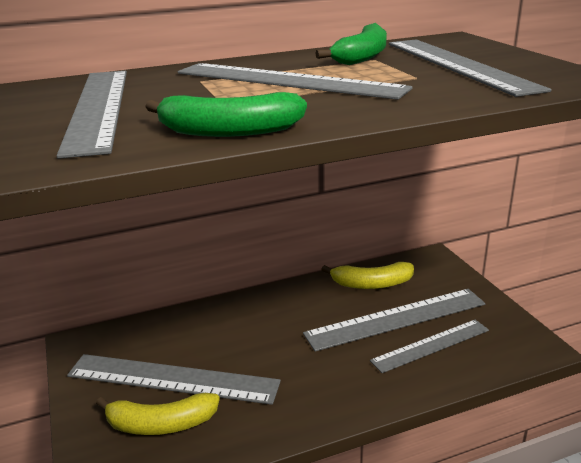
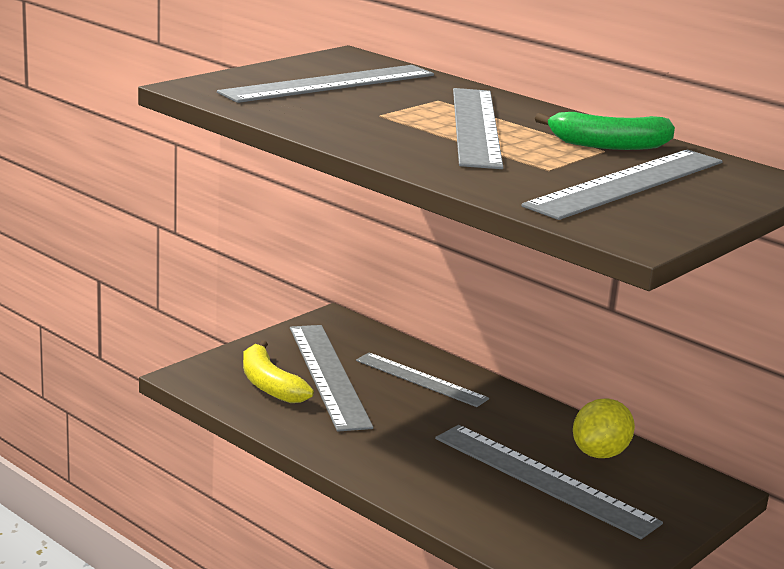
camera: 60 degrees right, 5 degrees down
(228, 131) = (313, 124): green banana -> none
(371, 284) = (600, 453): yellow banana -> yellow lemon
(431, 345) = (514, 508): grey ruler -> grey ruler (421, 379)

